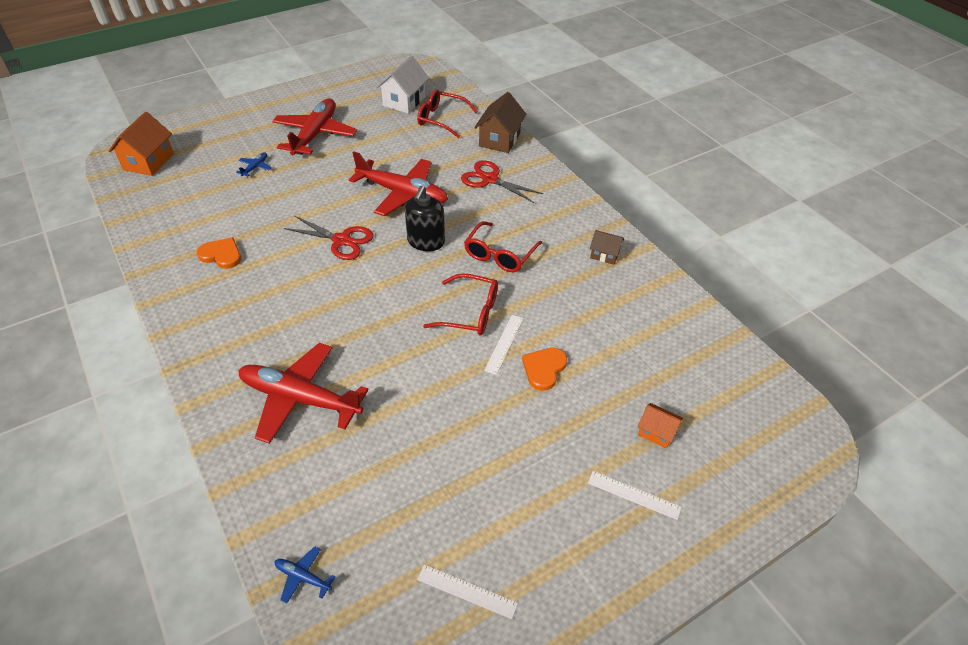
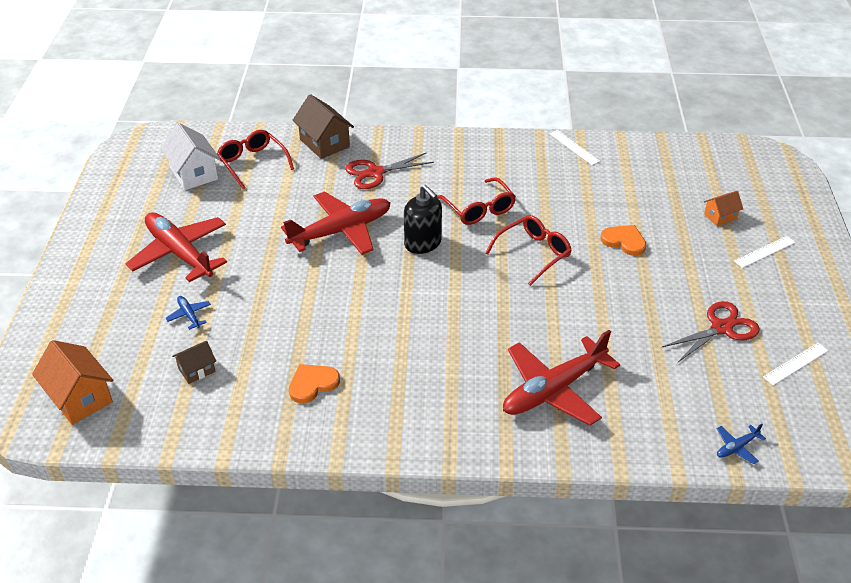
camera: 55 degrees left, 5 degrees down
(342, 240) = (371, 294): red scissors -> red scissors (721, 328)
(441, 119) = (252, 163): red glasses -> red glasses turned 90 degrees clockwise
(504, 344) = (582, 250): white ruler -> white ruler (574, 147)
(544, 369) = (624, 241): orange heart -> orange heart turned 150 degrees clockwise
(604, 255) = (529, 156): brown house -> brown house (196, 370)

